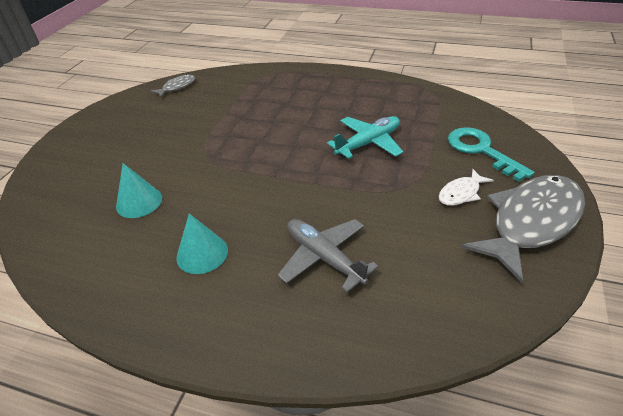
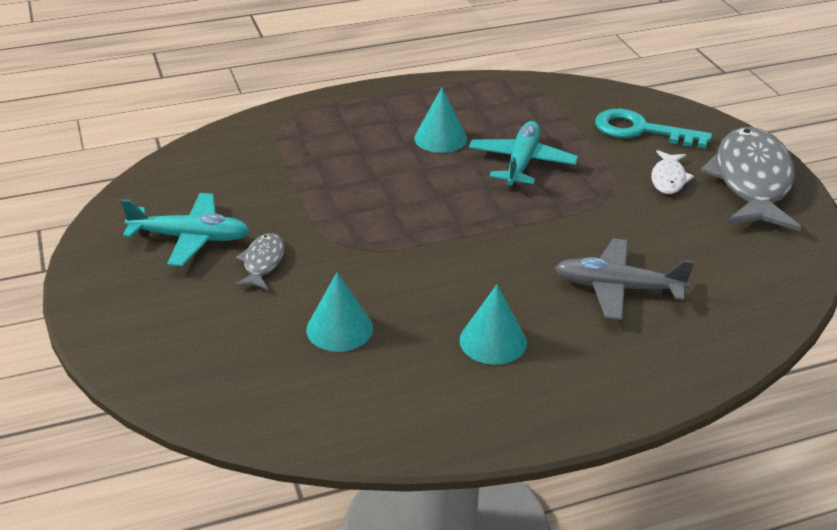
camera: 40 degrees left, 5 degrees down
(145, 120) = (191, 238): none -> turquoise plane
(177, 87) = (169, 180): grey fish -> grey fish (262, 263)
(338, 111) = (440, 138): none -> turquoise cone

